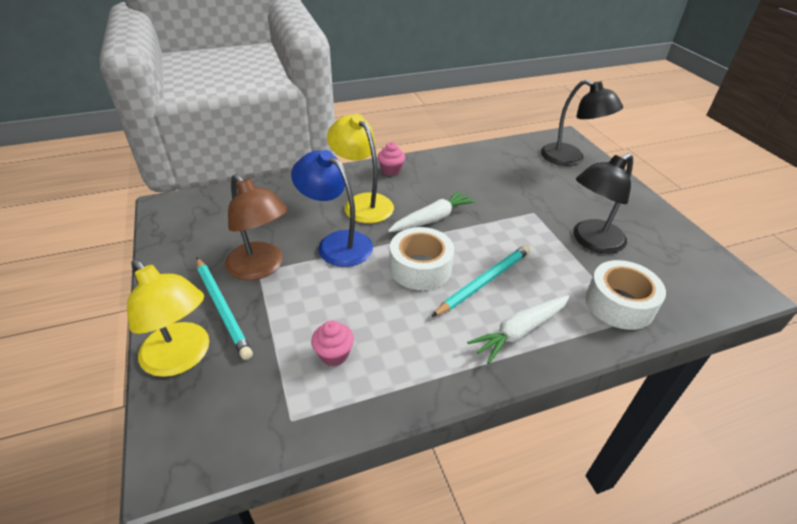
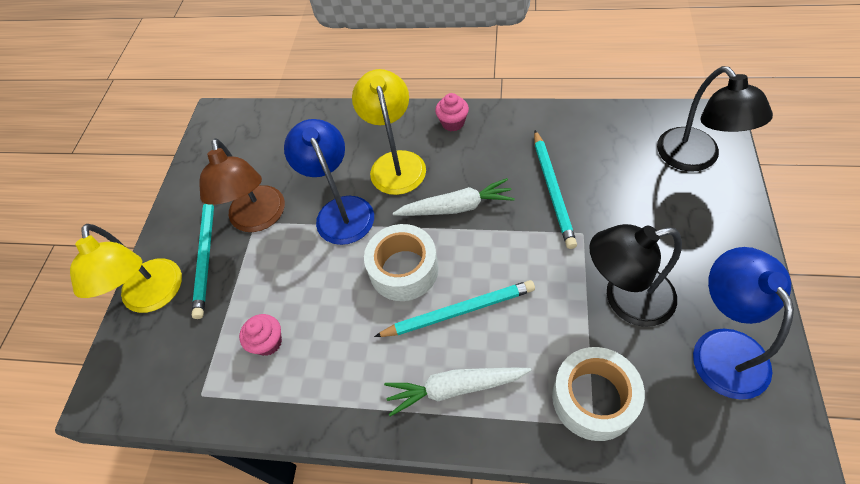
camera: 35 degrees right, 15 degrees up
(495, 193) = (553, 190): none -> turquoise pencil
(669, 250) = (722, 347): none -> blue lamp

